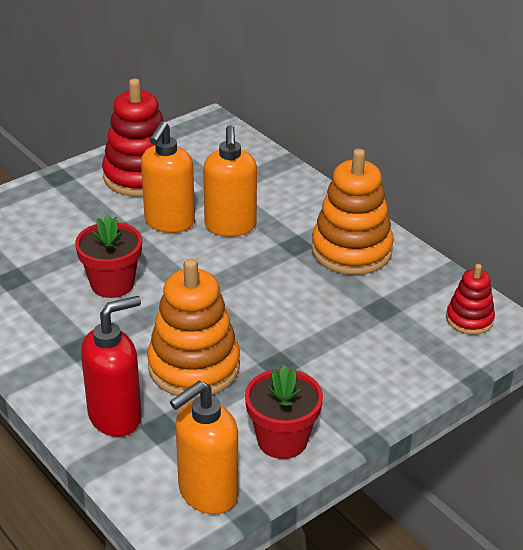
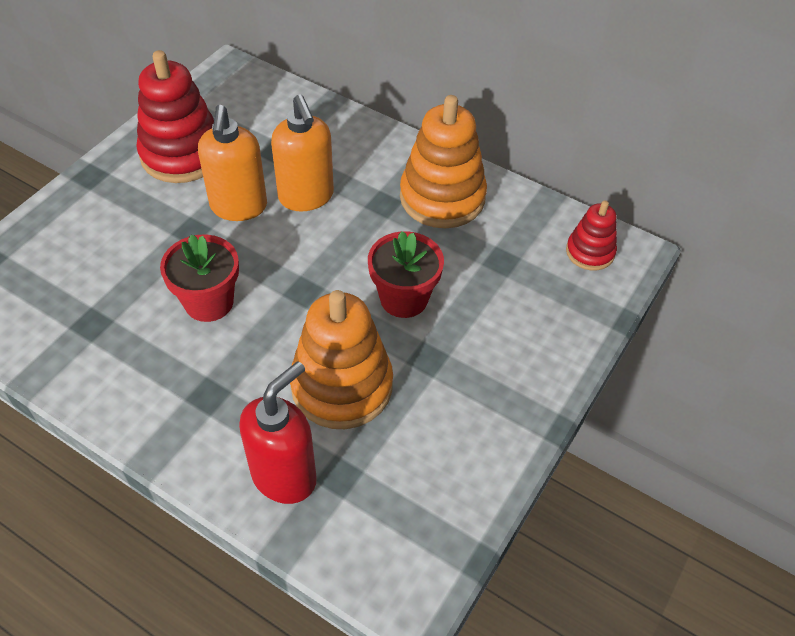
camera: 20 degrees left, 15 degrees up
(207, 493) = (423, 545): orange soap dispenser -> none
(282, 440) = (472, 453): red flower pot -> red flower pot (404, 298)

